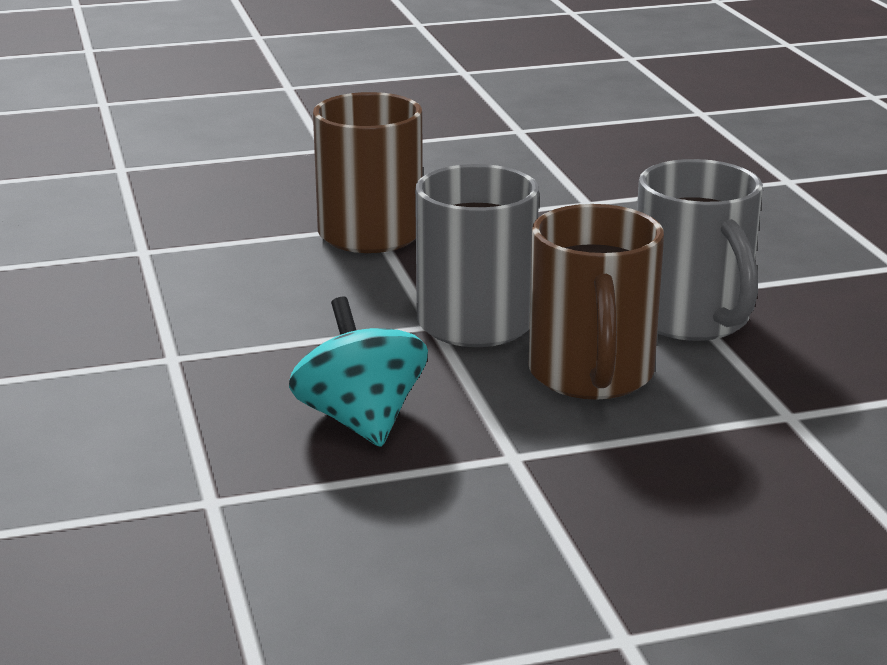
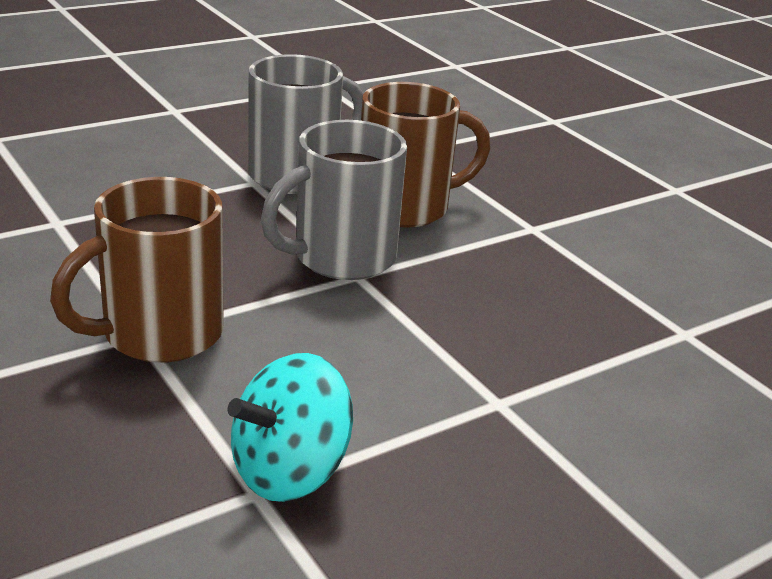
camera: 110 degrees left, 5 degrees up
(360, 420) = (533, 288): turquoise spinning top -> turquoise spinning top (289, 471)

